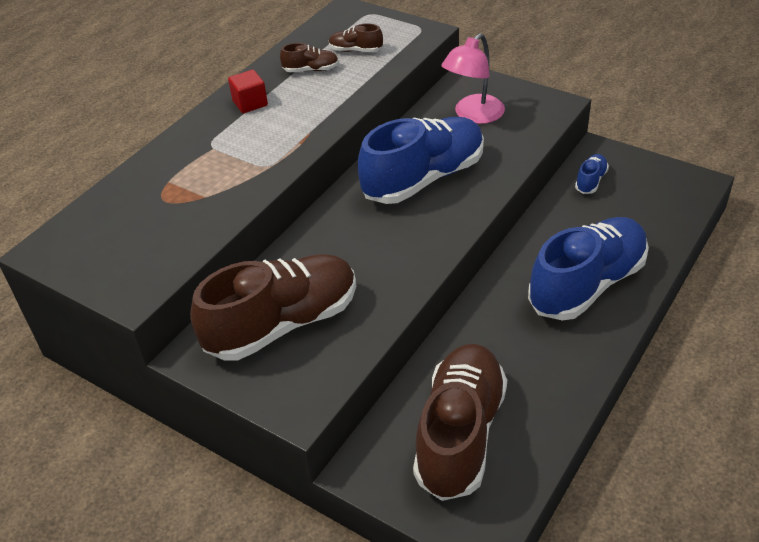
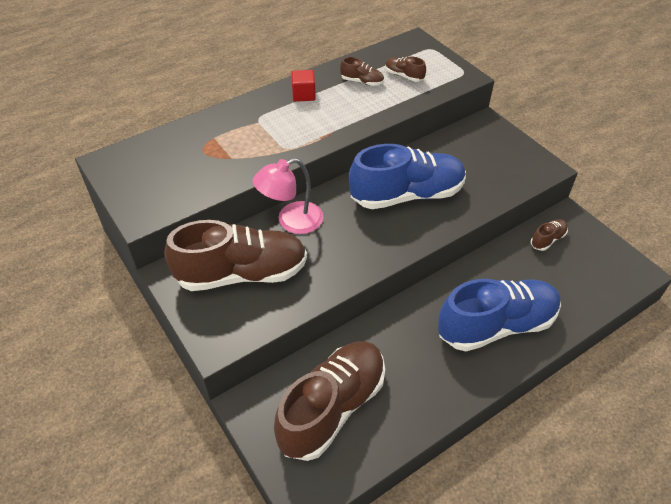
camera: 20 degrees right, 5 degrees up
(473, 115) = (474, 155): pink lamp -> pink lamp (291, 221)
(590, 181) = (547, 239): blue shoe -> brown shoe

